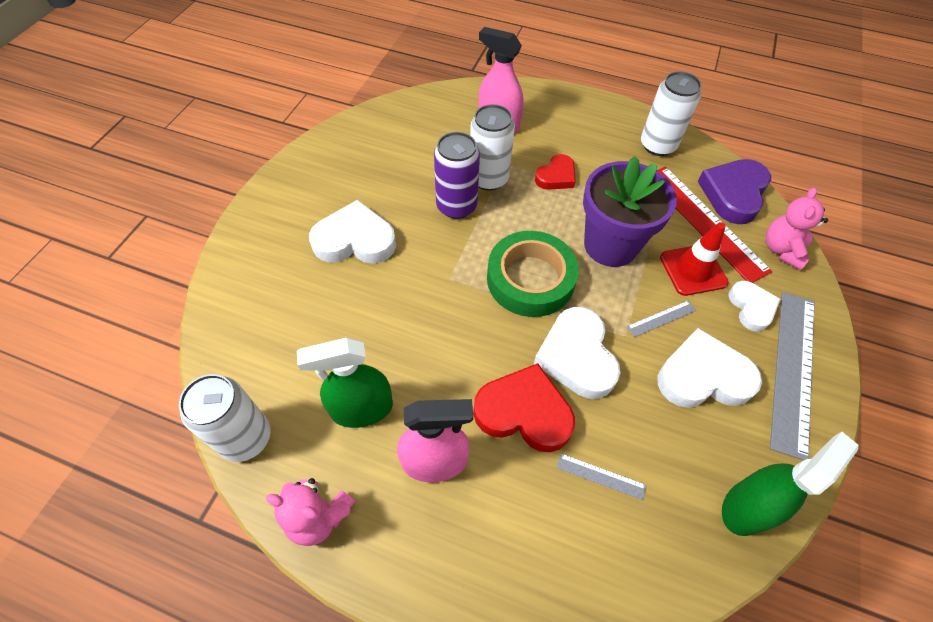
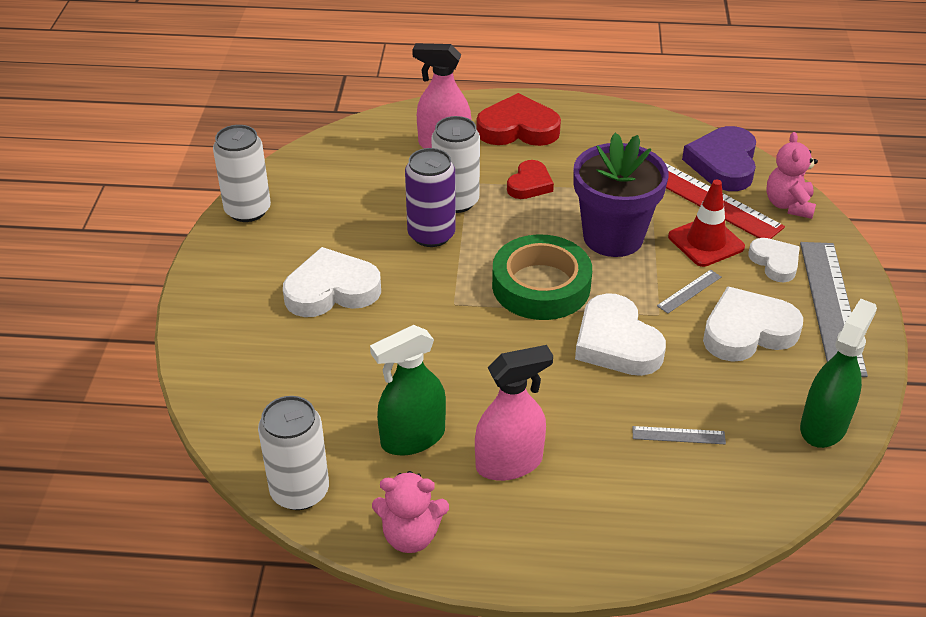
camera: 15 degrees left, 15 degrees down
(524, 412) = (582, 401): red heart -> red heart (518, 129)
(657, 145) = (628, 133): white can -> white can (248, 210)

